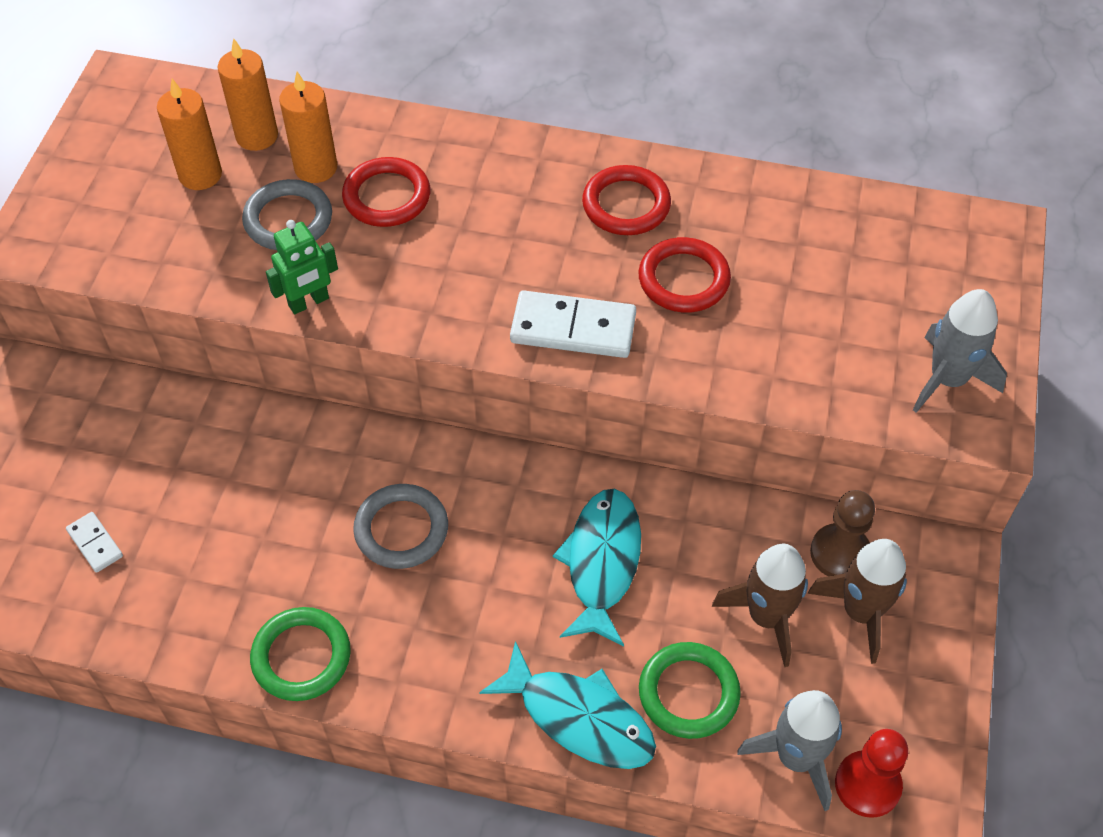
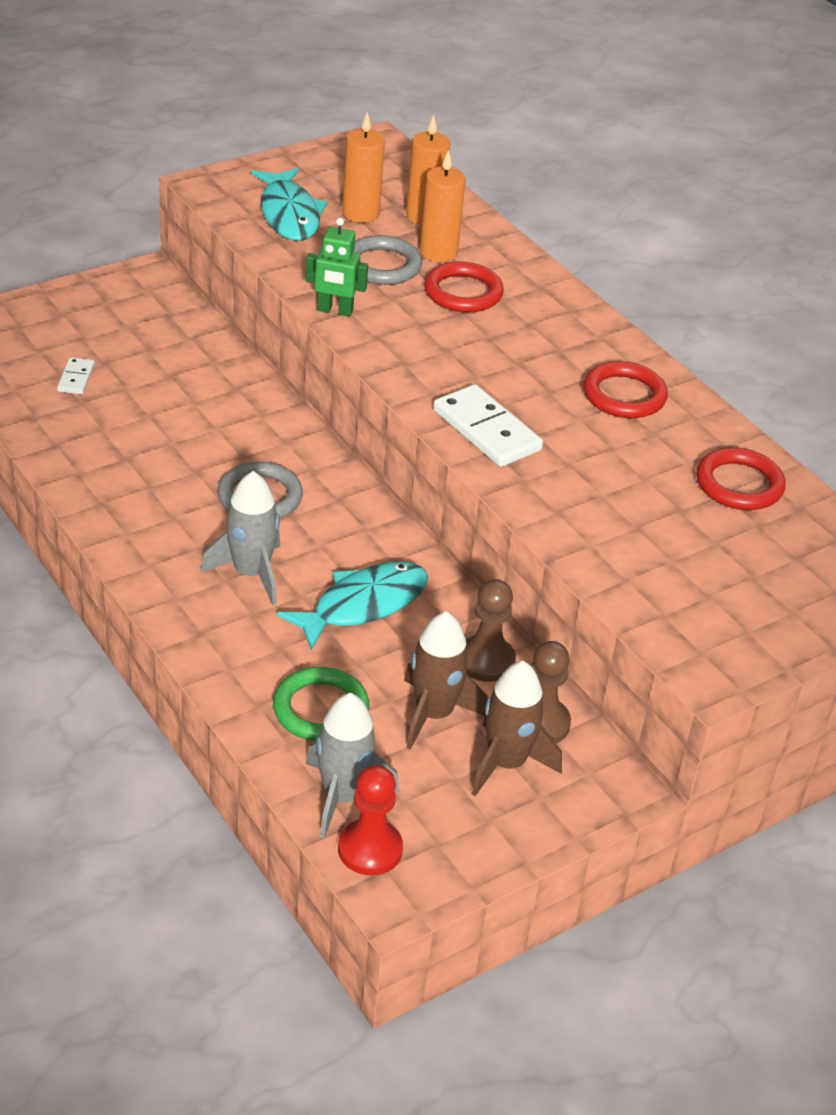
camera: 40 degrees right, 15 degrees down
(301, 657) = (112, 511): green ring -> none
(579, 718) = (232, 666): turquoise fish -> turquoise fish (289, 214)
(683, 279) = (605, 457): red ring -> red ring (739, 484)
(743, 531) = (486, 661): none -> brown pawn
(947, 379) = (724, 634): grey rocket -> grey rocket (251, 573)

